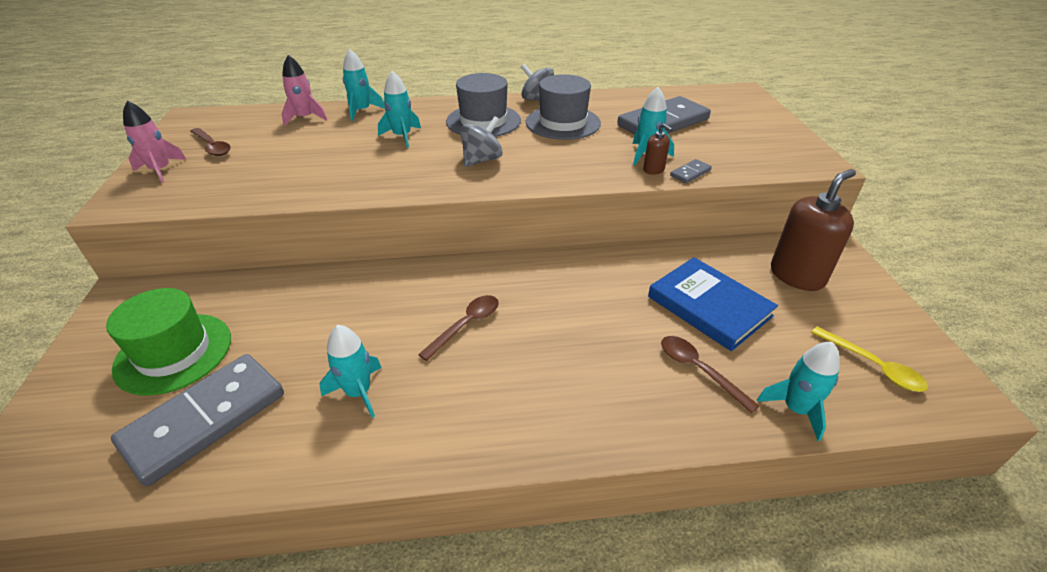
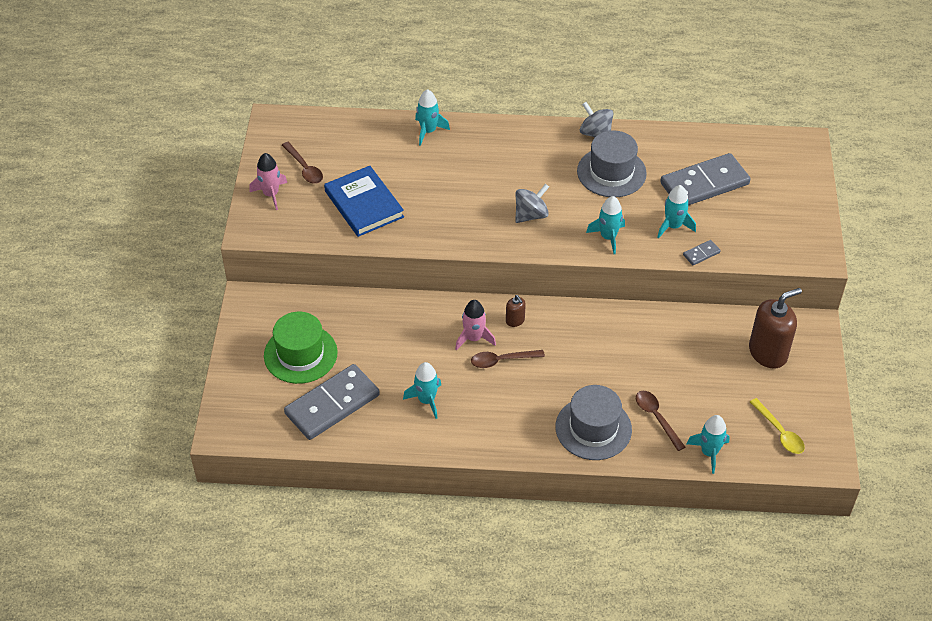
camera: 10 degrees right, 10 degrees up
(305, 118) = (377, 136): pink rocket -> pink rocket (474, 338)
(402, 136) = (465, 174): turquoise rocket -> turquoise rocket (608, 237)
(466, 325) = (501, 360): brown spoon -> brown spoon turned 150 degrees counterclockwise
(483, 121) = (539, 161): grey hat -> grey hat (593, 428)
(653, 170) = (672, 246): brown soap dispenser -> brown soap dispenser (515, 320)
(709, 306) = (685, 370): blue book -> blue book (364, 204)

